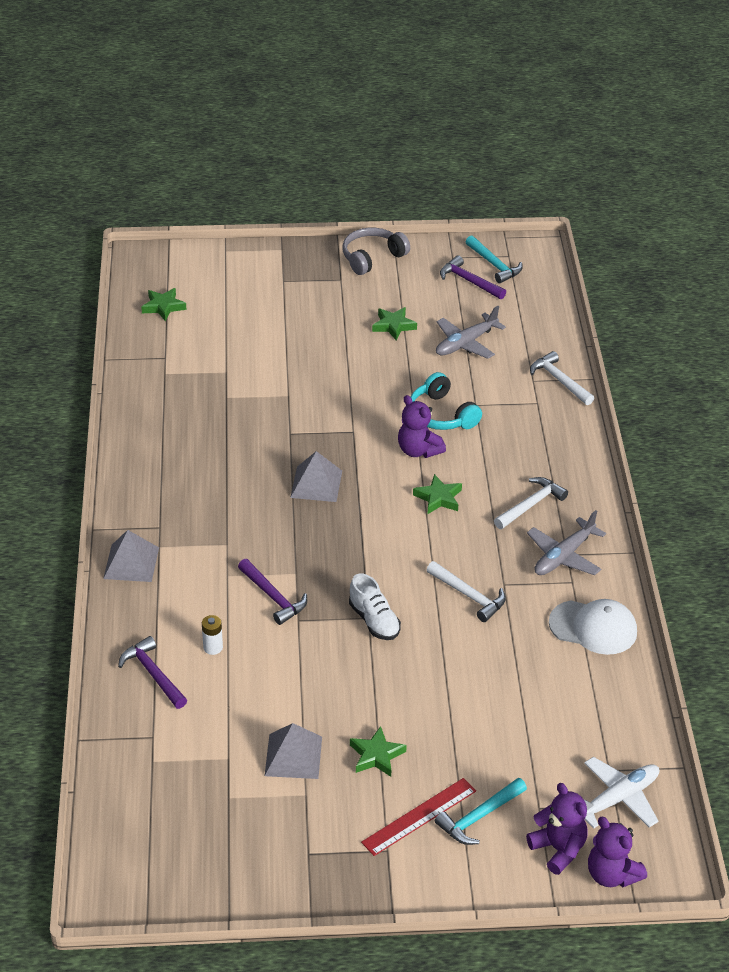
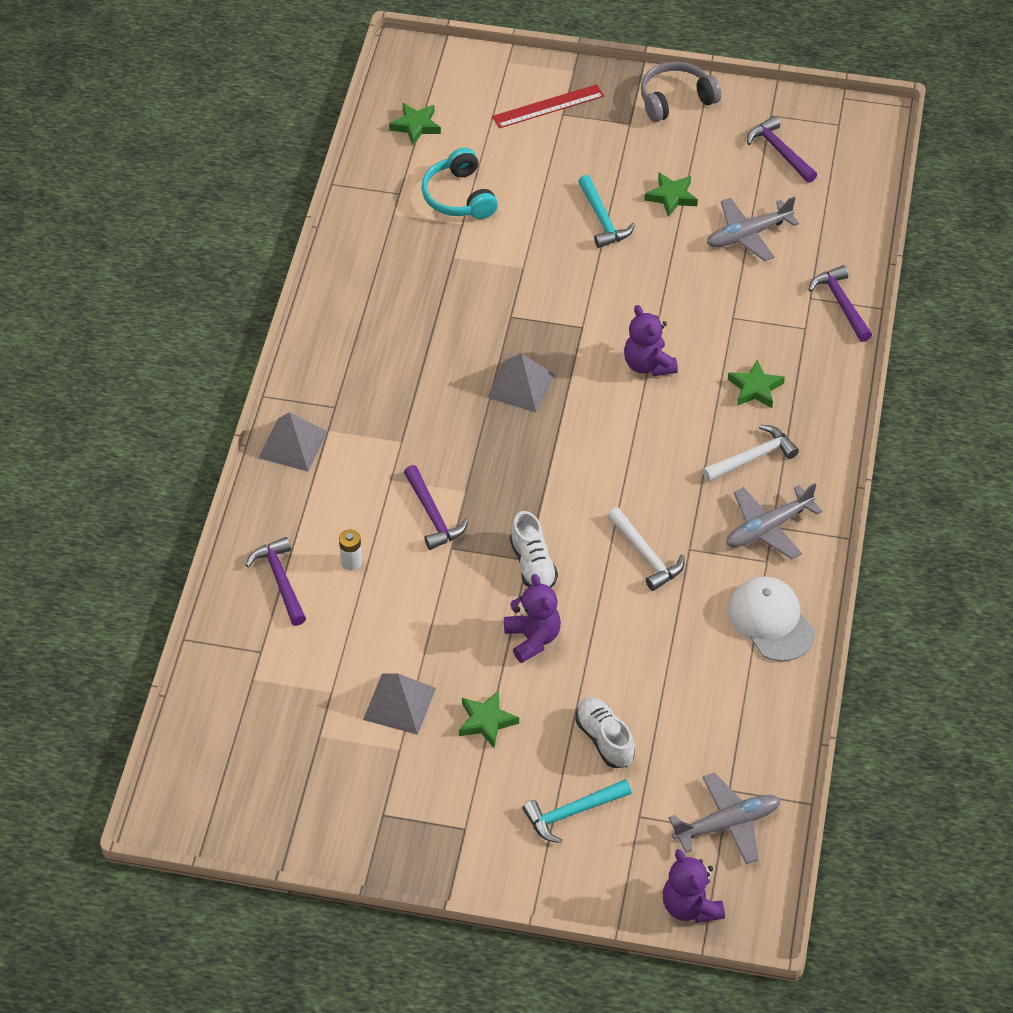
camera: 15 degrees right, 10 degrees up
(419, 816) = (509, 799): red ruler -> red ruler (548, 106)
(438, 498) = (651, 429): green star -> green star (755, 388)
(441, 415) = (689, 324): turquoise headphones -> turquoise headphones (459, 197)
(486, 750) = (604, 739): none -> white shoe
(494, 265) = (817, 134): turquoise hammer -> turquoise hammer (602, 219)
(558, 849) = (644, 866): purple teddy bear -> purple teddy bear (532, 638)
(559, 381) = (841, 304): white hammer -> purple hammer
(593, 627) = (771, 621): white cap -> white cap turned 150 degrees counterclockwise
(618, 799) = (727, 824): white plane -> grey plane

